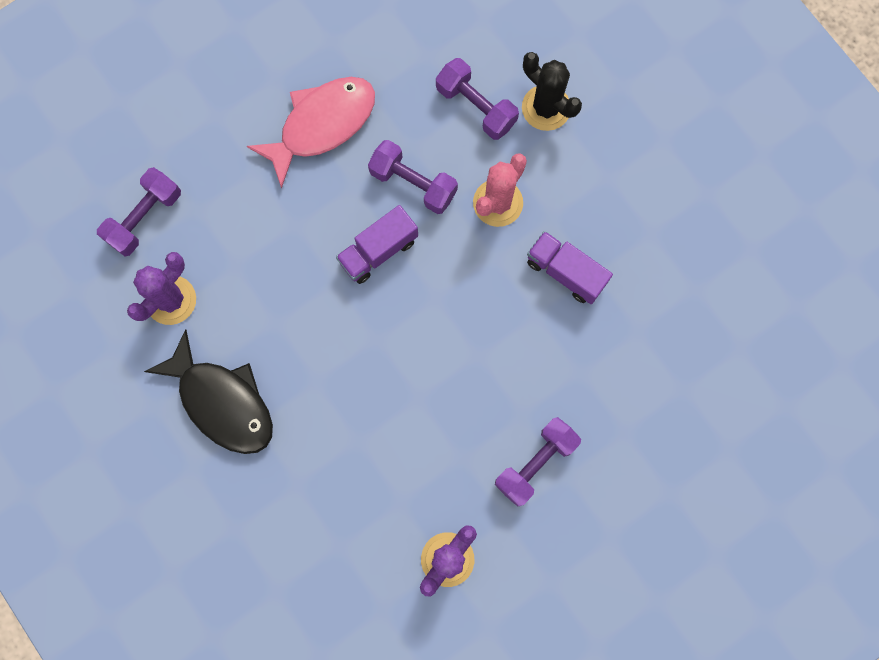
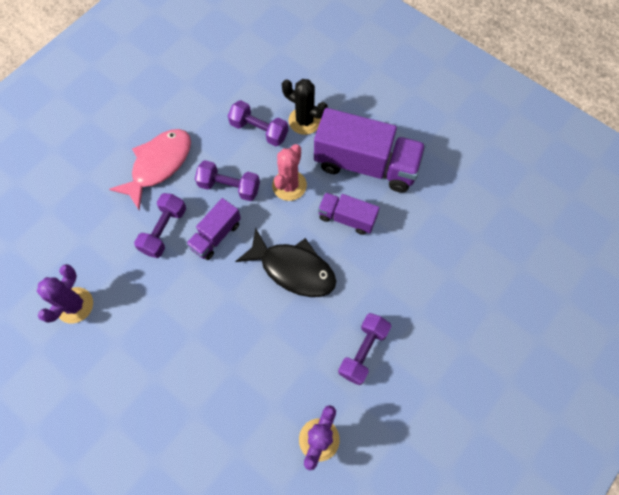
camera: 15 degrees left, 10 degrees down
(144, 217) = (46, 254): purple dumbbell -> purple dumbbell (164, 230)
(222, 402) = (126, 368): black fish -> black fish (293, 269)
(615, 199) = (366, 164): none -> purple truck

